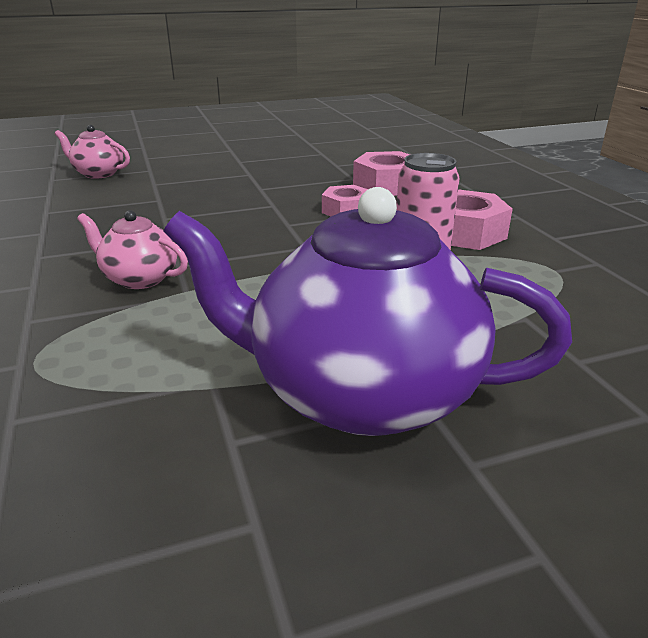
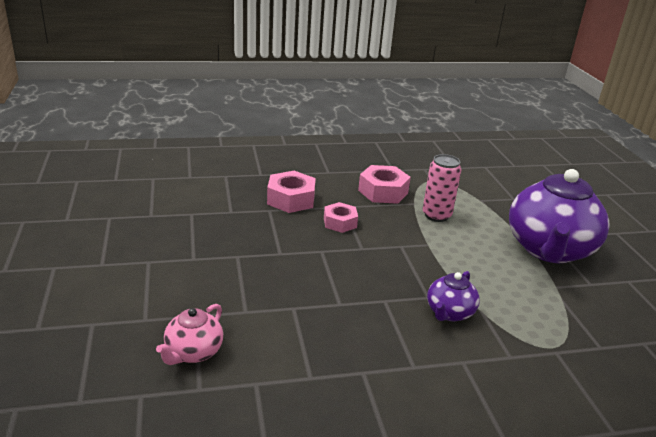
camera: 85 degrees left, 0 degrees up
(139, 278) = (449, 313): pink teapot -> purple teapot

